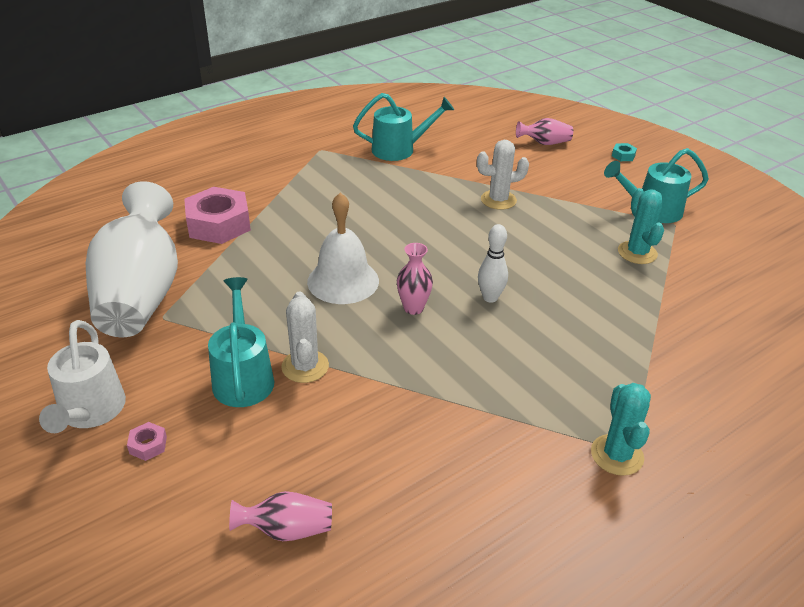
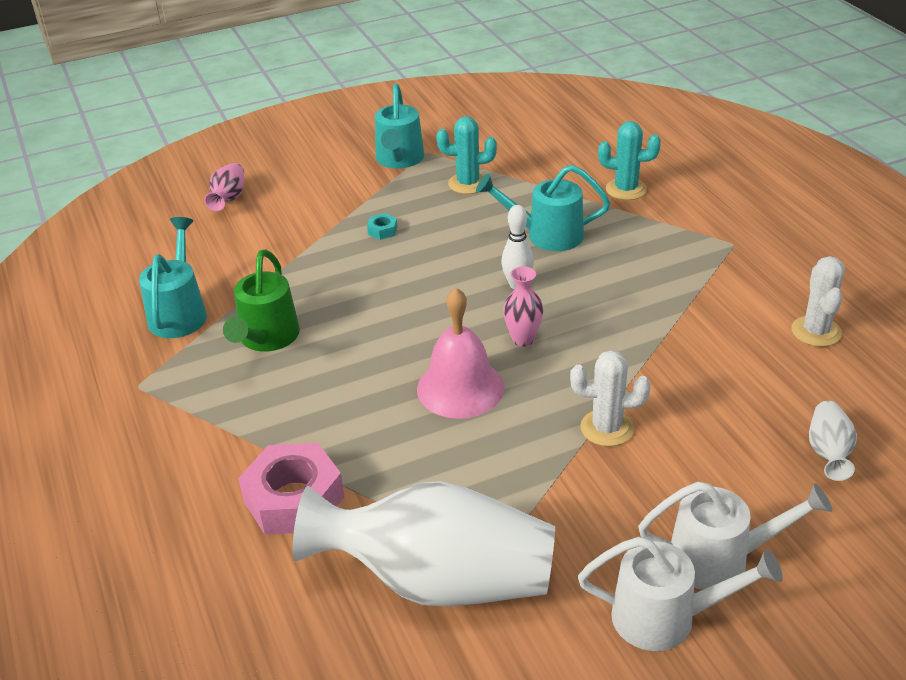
camera: 75 degrees left, 0 degrees up
(148, 445) = (721, 559): pink nut -> white watering can
(243, 376) = (616, 478): turquoise watering can -> turquoise watering can (546, 235)
(287, 530) = (828, 452): pink vase -> white vase
(343, 281) = (460, 388): white bell -> pink bell
(380, 187) = (266, 339): none -> green watering can
(498, 200) = (338, 251): white cactus -> white cactus (816, 331)
(617, 455) = (737, 252): turquoise cactus -> turquoise cactus (626, 189)
(623, 156) = (285, 153): turquoise nut -> turquoise nut (382, 230)

